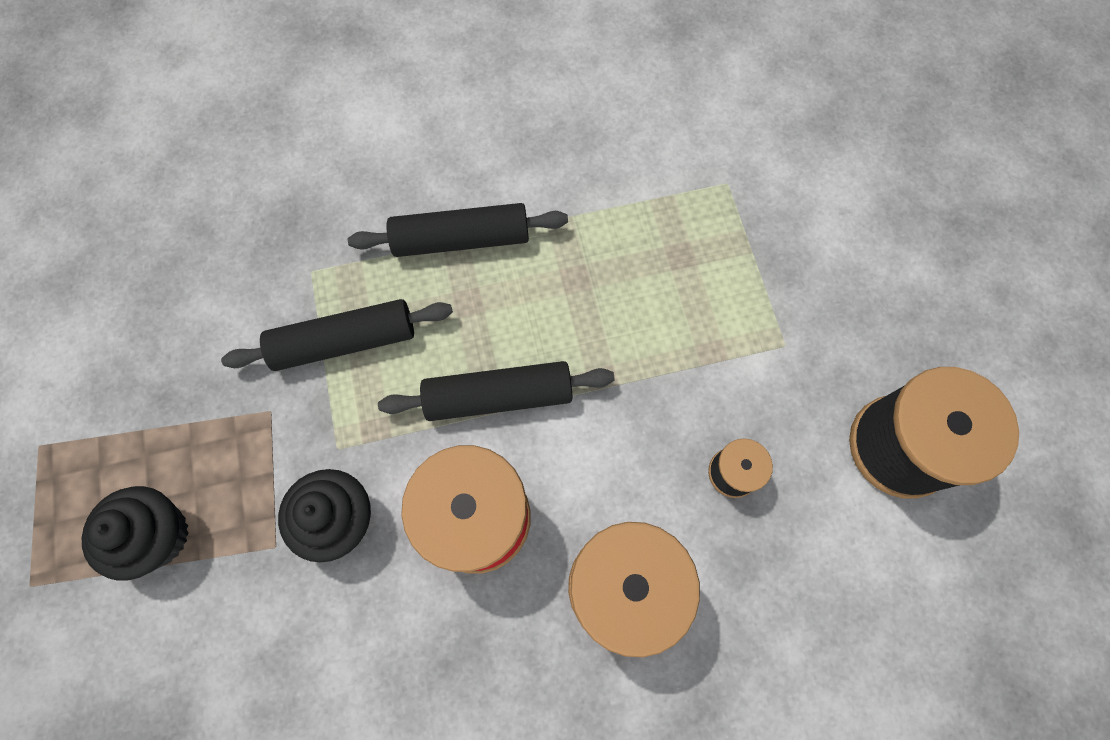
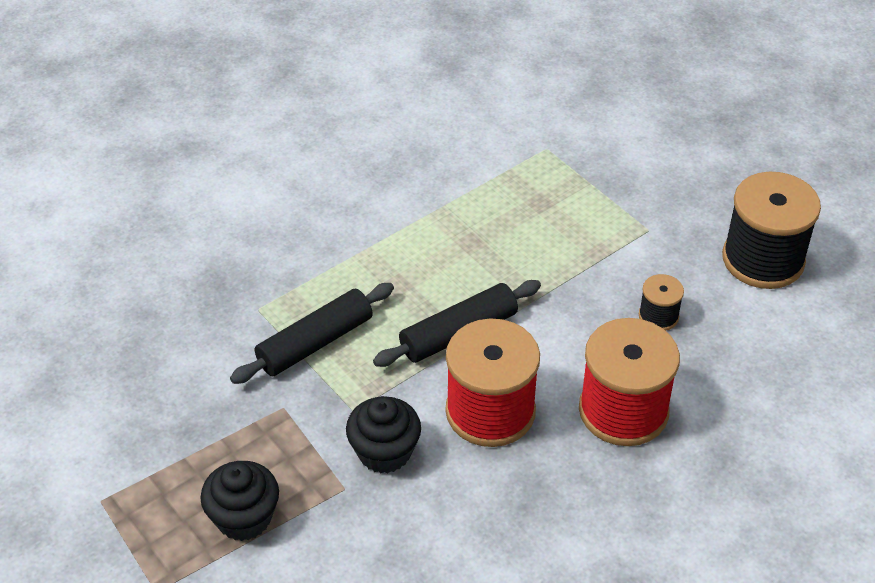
camera: 25 degrees left, 25 degrees down
(461, 239) = (366, 248): black rolling pin -> none

